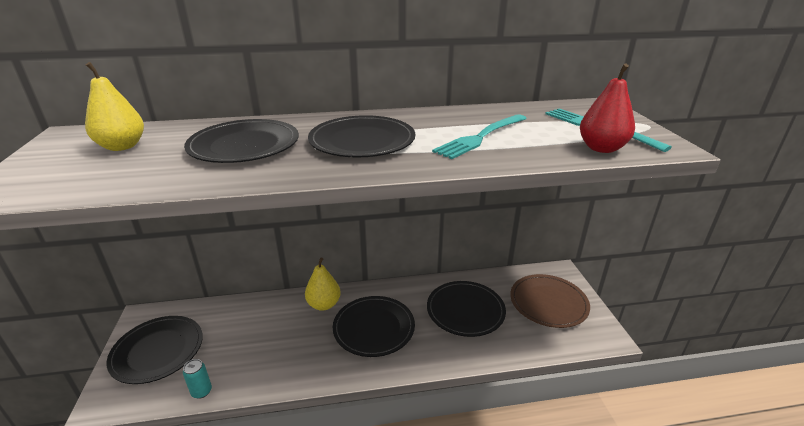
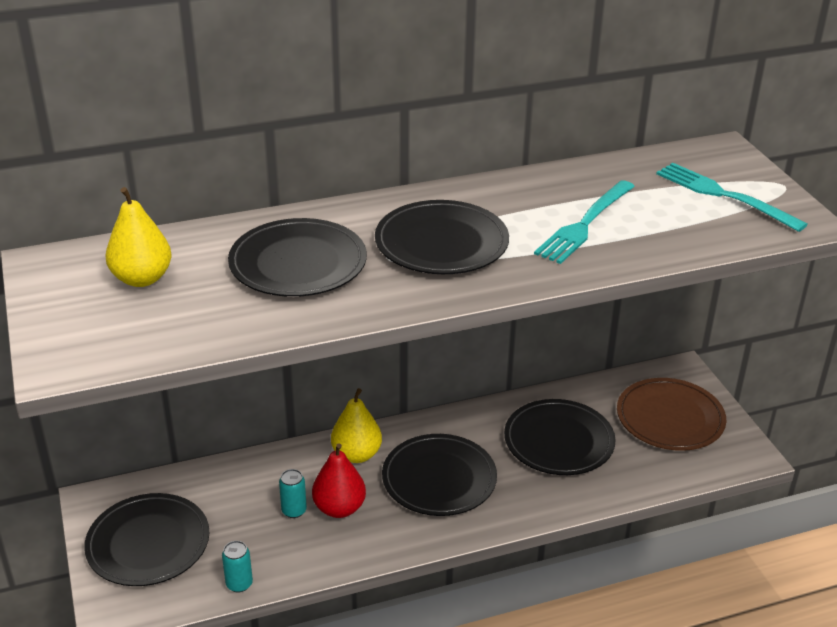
camera: 10 degrees left, 5 degrees up
(265, 339) = (294, 510): none -> turquoise can
(601, 148) = (729, 231): red pear -> red pear (339, 508)

